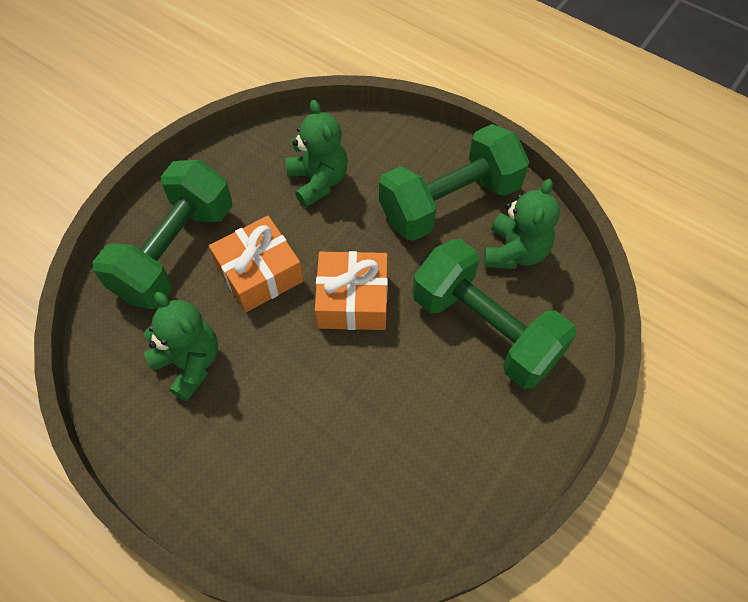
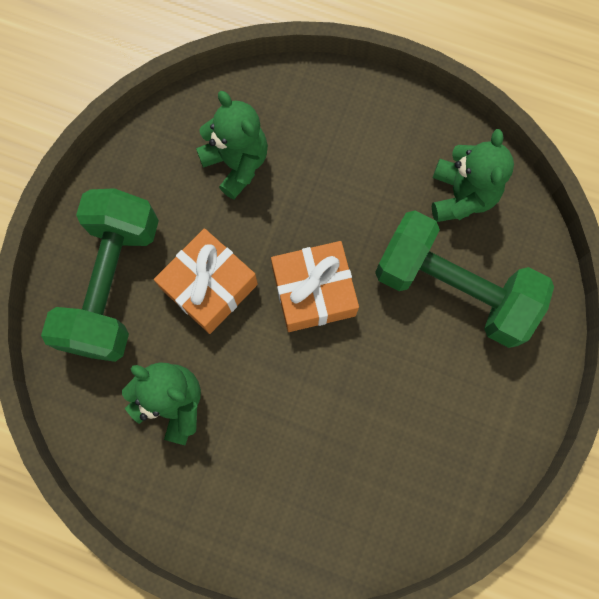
camera: 15 degrees left, 15 degrees up
(449, 202) = (381, 155): green dumbbell -> none

